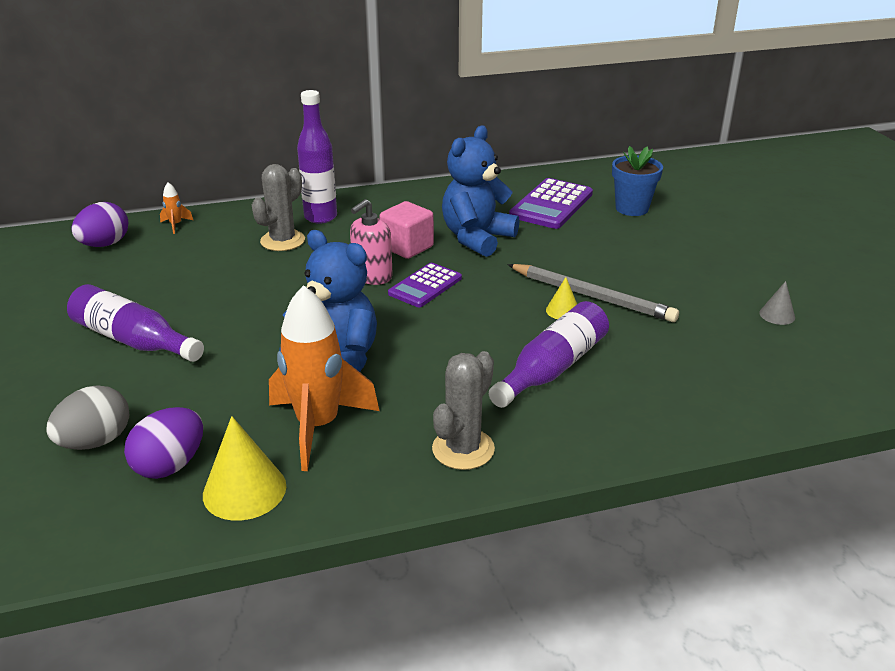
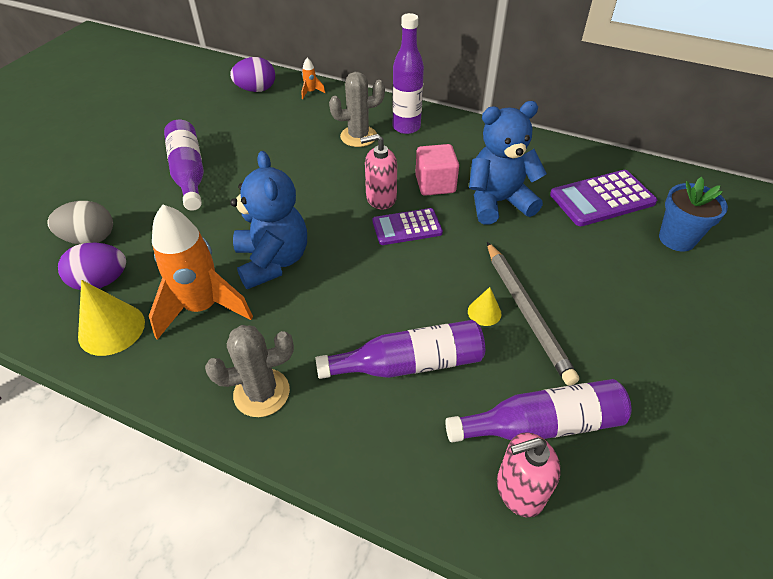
camera: 40 degrees right, 15 degrees up
(686, 352) = (542, 424): none -> purple bottle
(719, 393) = (519, 490): none -> pink soap dispenser
(777, 315) = (689, 444): grey cone -> none

